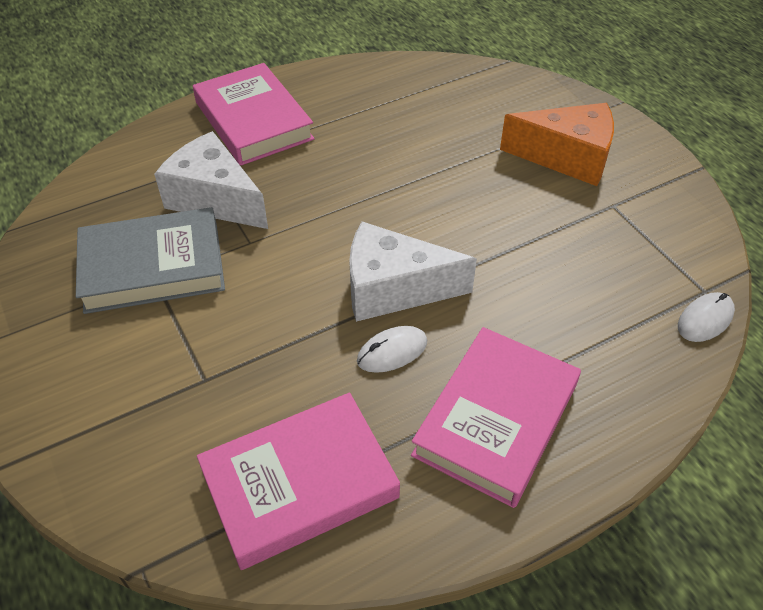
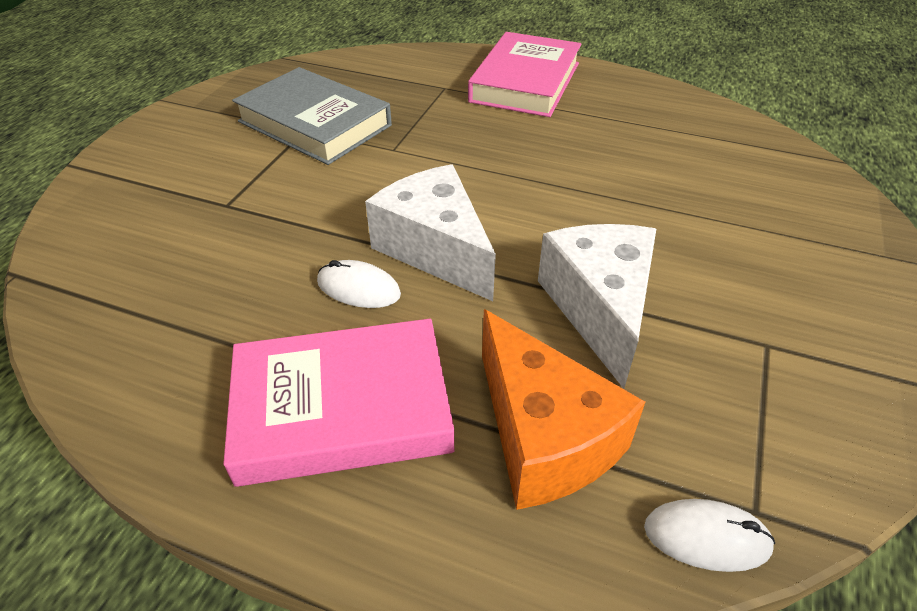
camera: 50 degrees right, 5 degrees down
(215, 199) = (417, 111): white cheese -> white cheese (599, 308)
(299, 483) = (156, 313): pink book -> none
(567, 157) = (779, 270): orange cheese -> orange cheese (543, 436)

